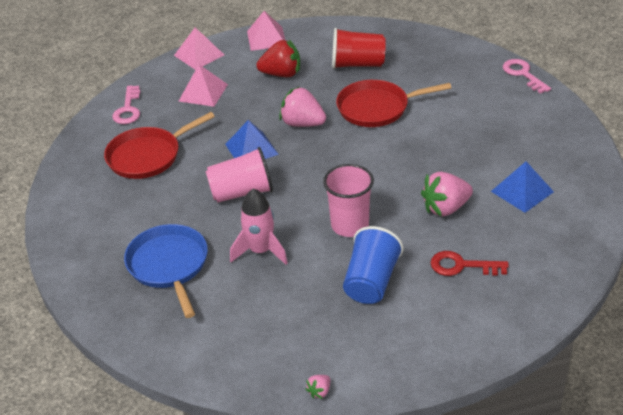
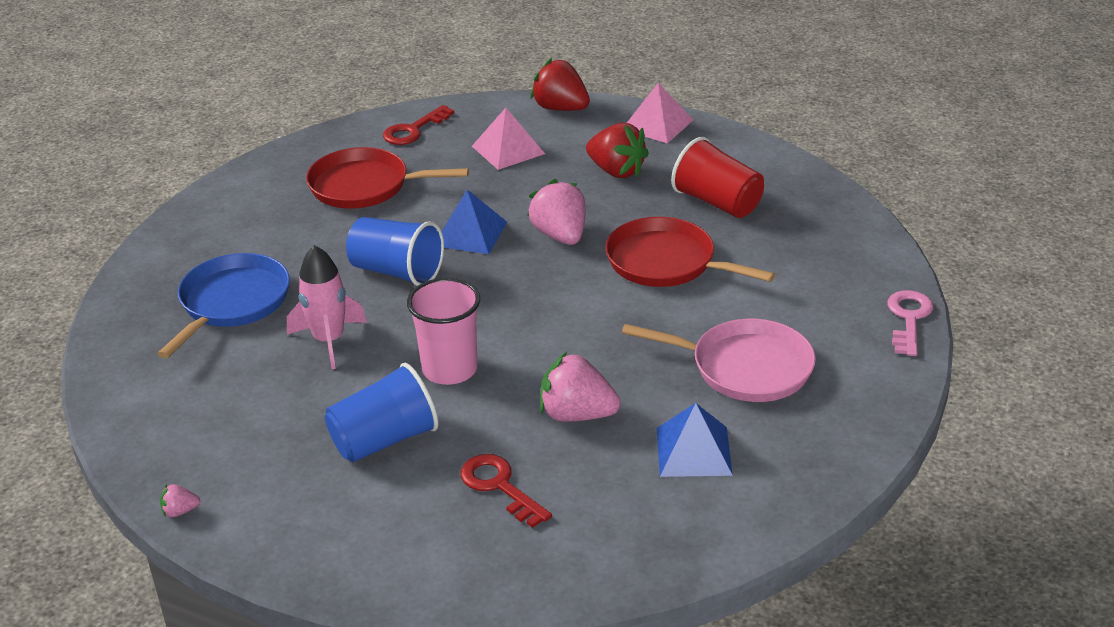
camera: 40 degrees right, 5 degrees down
(128, 109) = (413, 130): pink key -> red key
(199, 55) = (560, 108): pink pyramid -> red strawberry
(241, 192) = (397, 272): pink cup -> blue cup
(487, 138) = (745, 367): none -> pink pan

